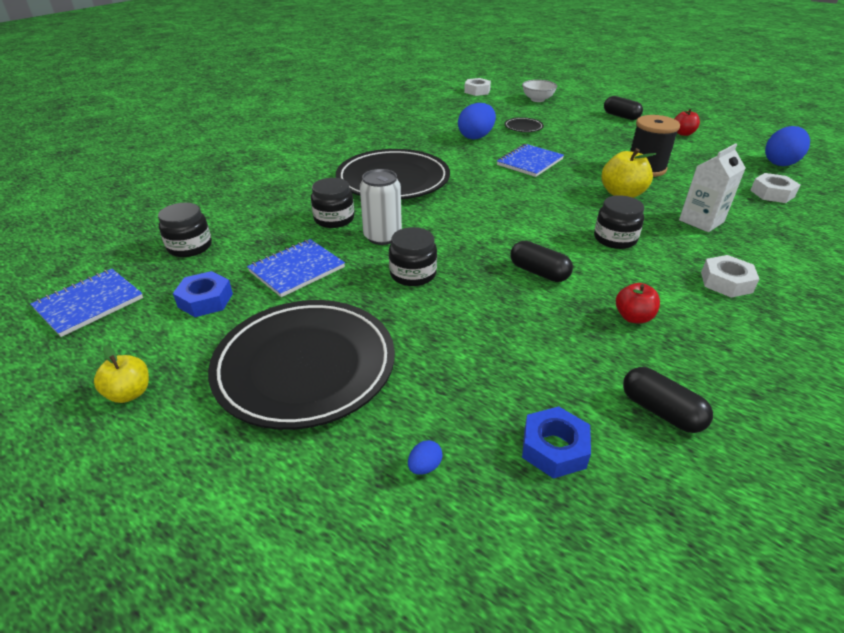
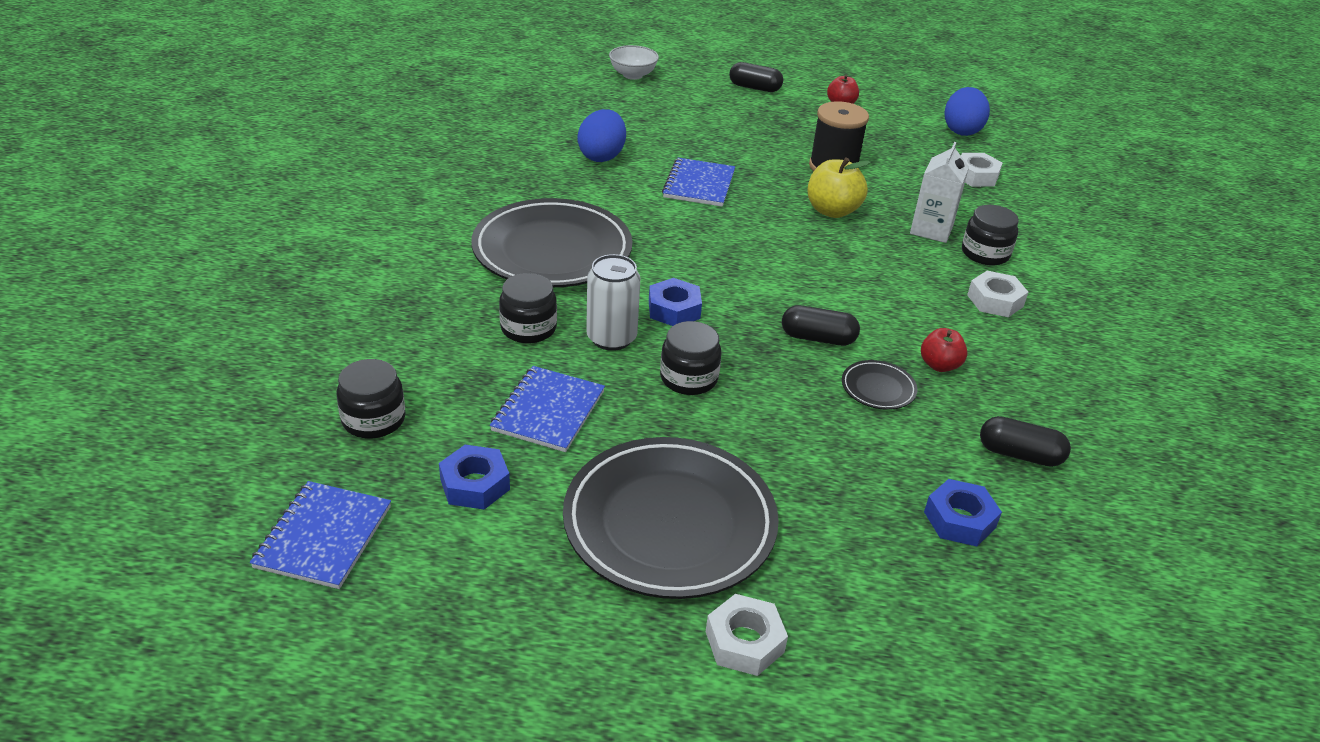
camera: 30 degrees left, 0 degrees up
(129, 393) = (504, 619): yellow apple -> none
(424, 466) = (867, 577): blue egg -> none
(443, 229) = (674, 309): none -> blue nut
(477, 91) = (539, 72): white nut -> white nut (744, 642)
(523, 127) = (650, 128): black plate -> black plate (878, 388)
(615, 239) = (863, 274): black jar -> black jar (985, 253)

